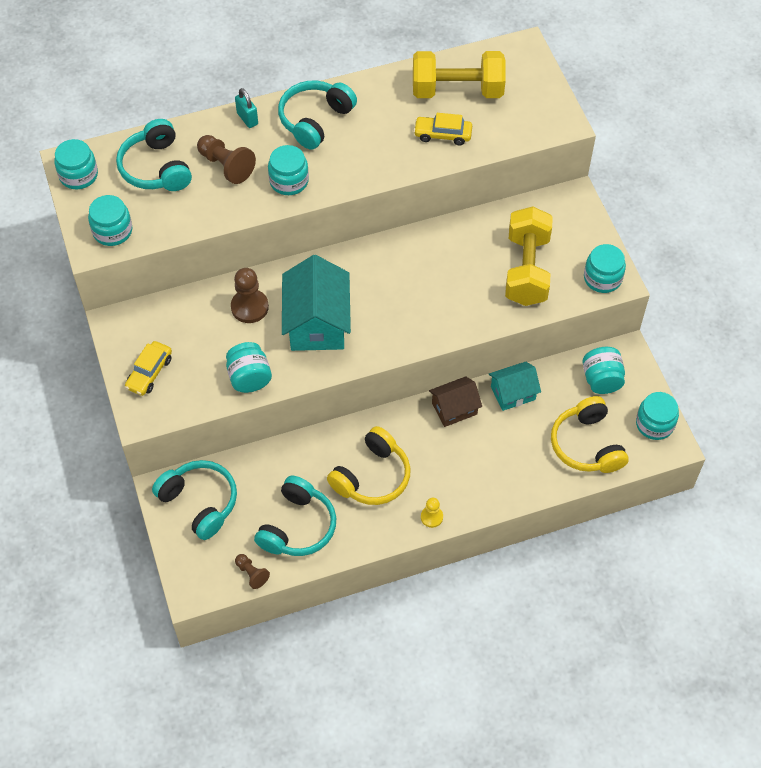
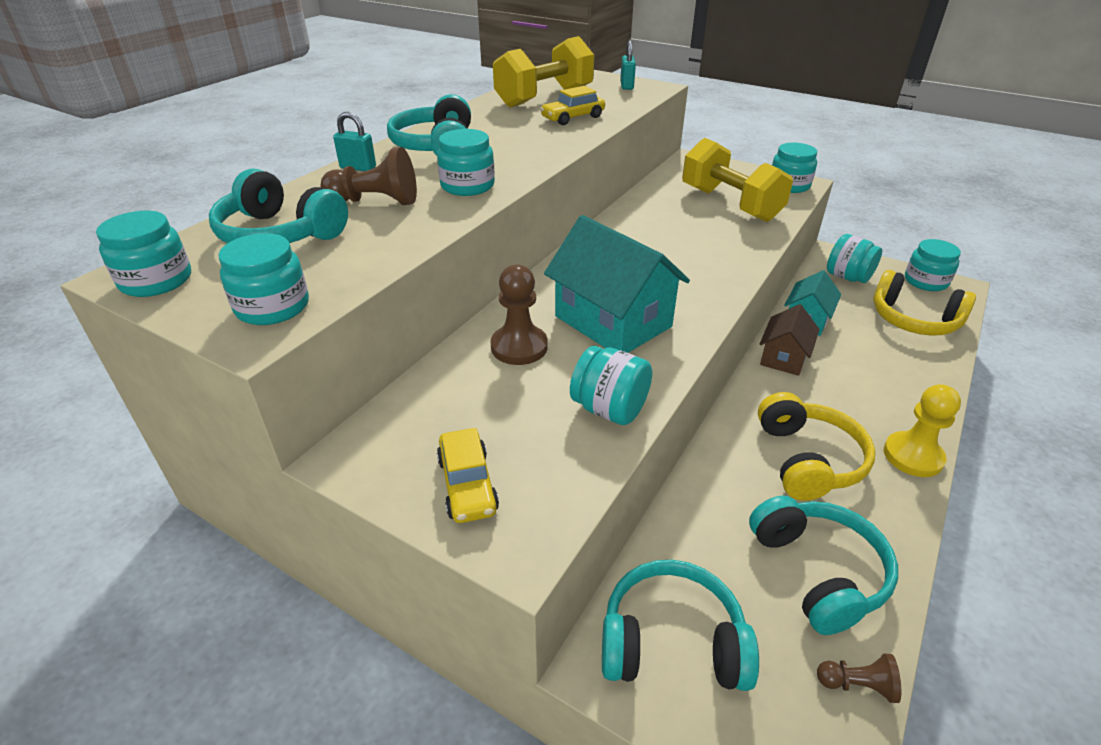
camera: 40 degrees left, 20 degrees down
(431, 517) = (913, 456): yellow pawn -> yellow pawn, size x1.72
(542, 108) = (626, 86): none -> turquoise padlock

